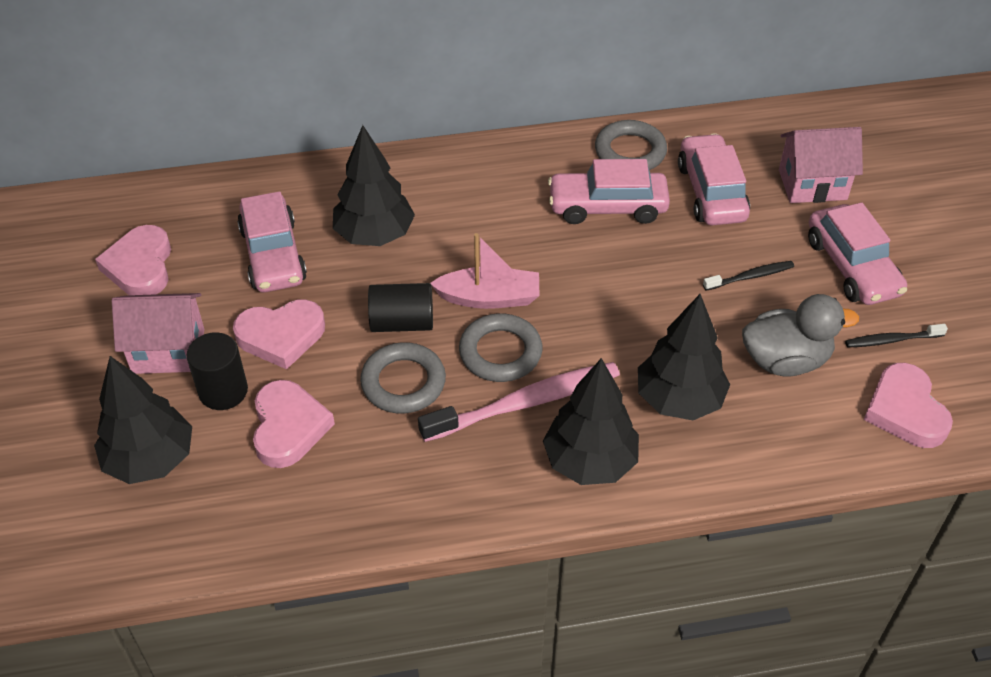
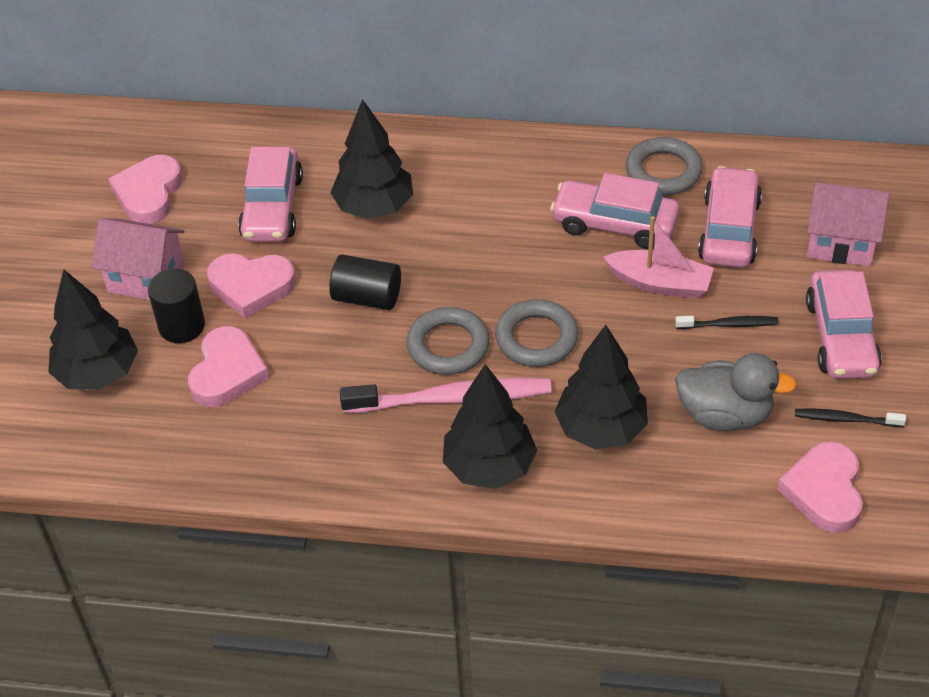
camera: 20 degrees right, 0 degrees up
(403, 382) = (346, 354): grey ring -> grey ring (536, 338)
(489, 298) = (459, 291): pink boat -> pink boat (660, 283)

